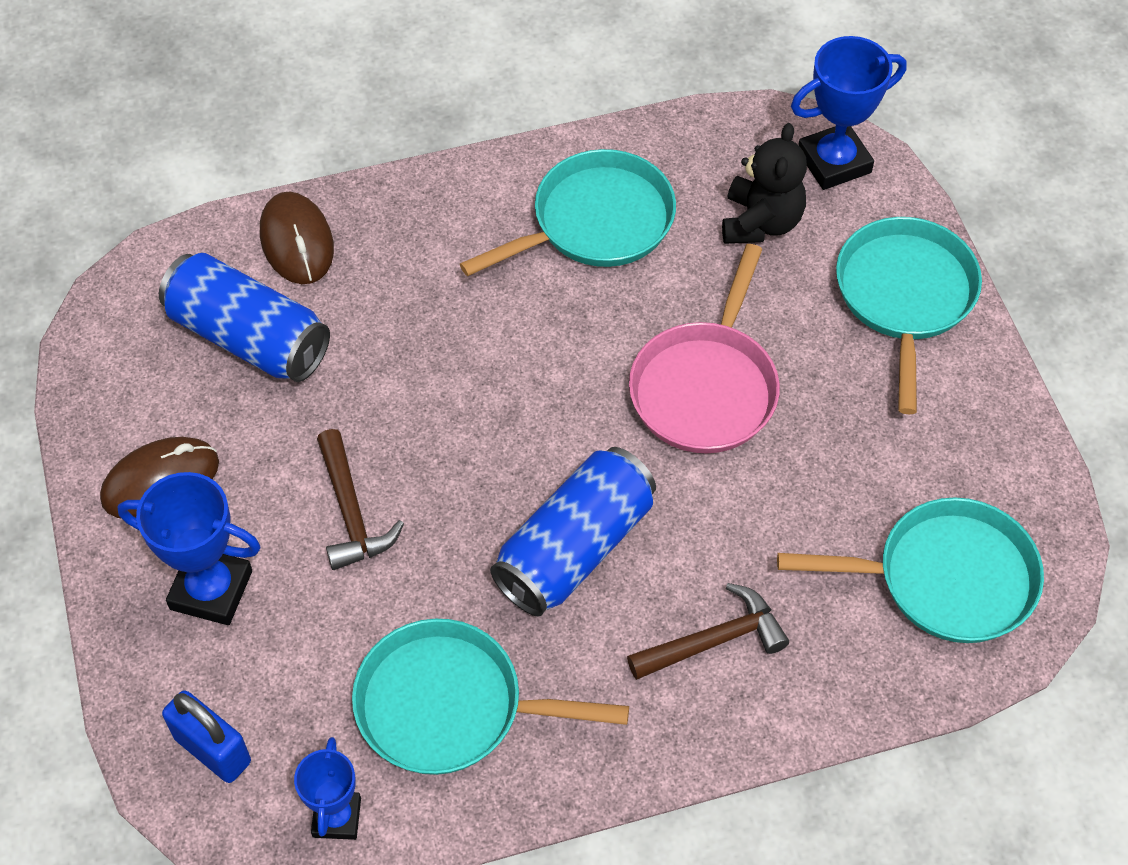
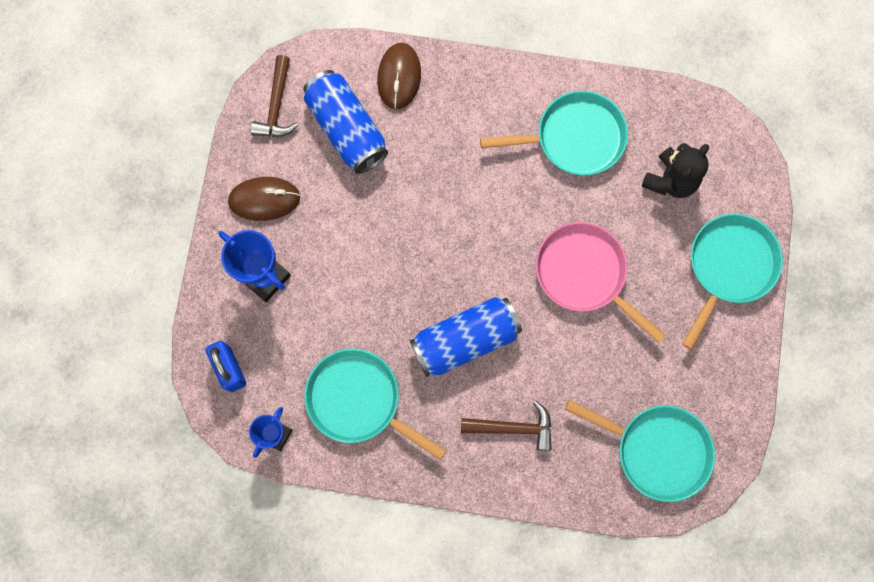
camera: 25 degrees right, 20 degrees up
(351, 512) = (356, 264): brown hammer -> brown hammer (276, 106)
(706, 387) = (584, 274): pink pan -> pink pan turned 90 degrees clockwise
(834, 162) = (735, 158): blue trophy -> none

